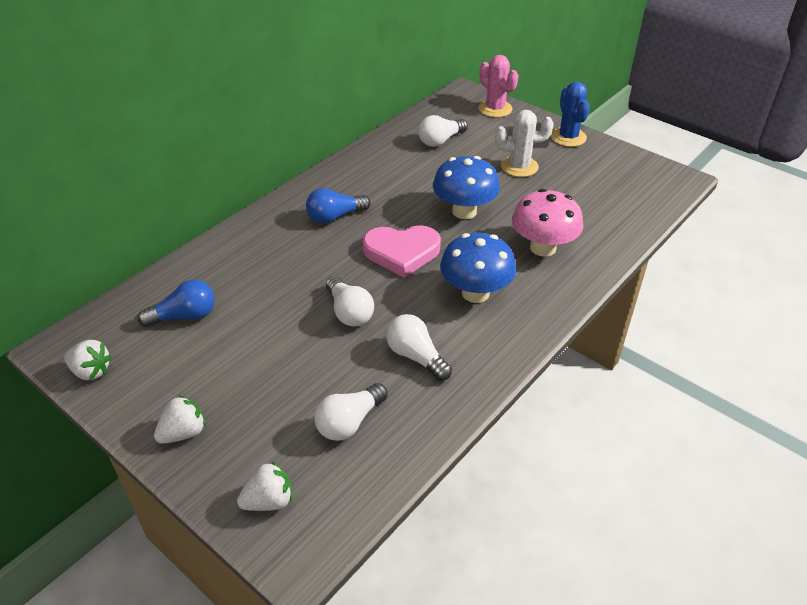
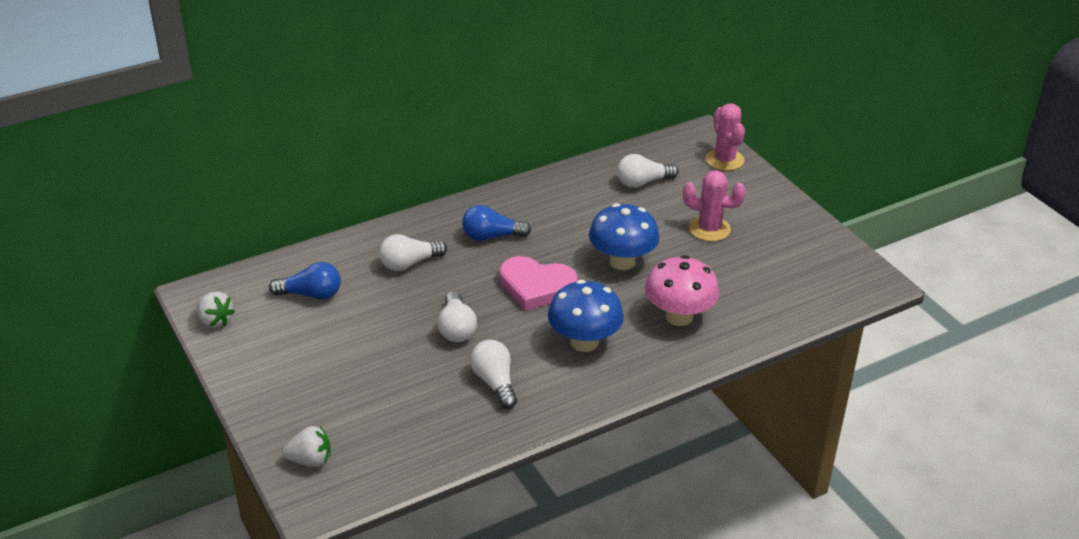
camera: 20 degrees right, 5 degrees down
(183, 433) = (267, 390): white strawberry -> none
(349, 422) = (406, 420): white light bulb -> white light bulb (409, 263)
(519, 166) = (709, 229): white cactus -> pink cactus
(568, 137) = (785, 209): blue cactus -> none

